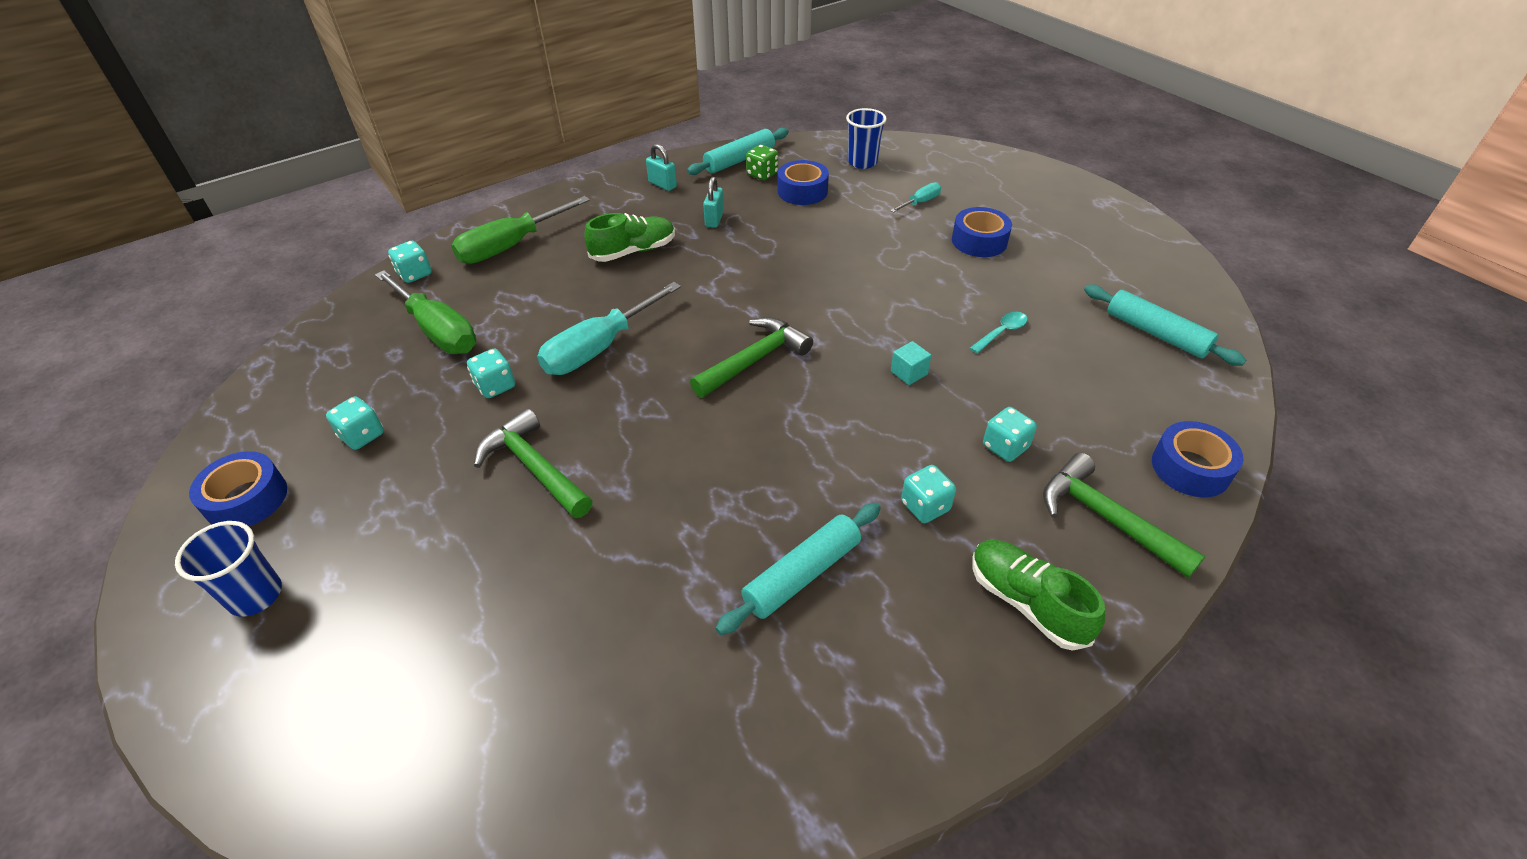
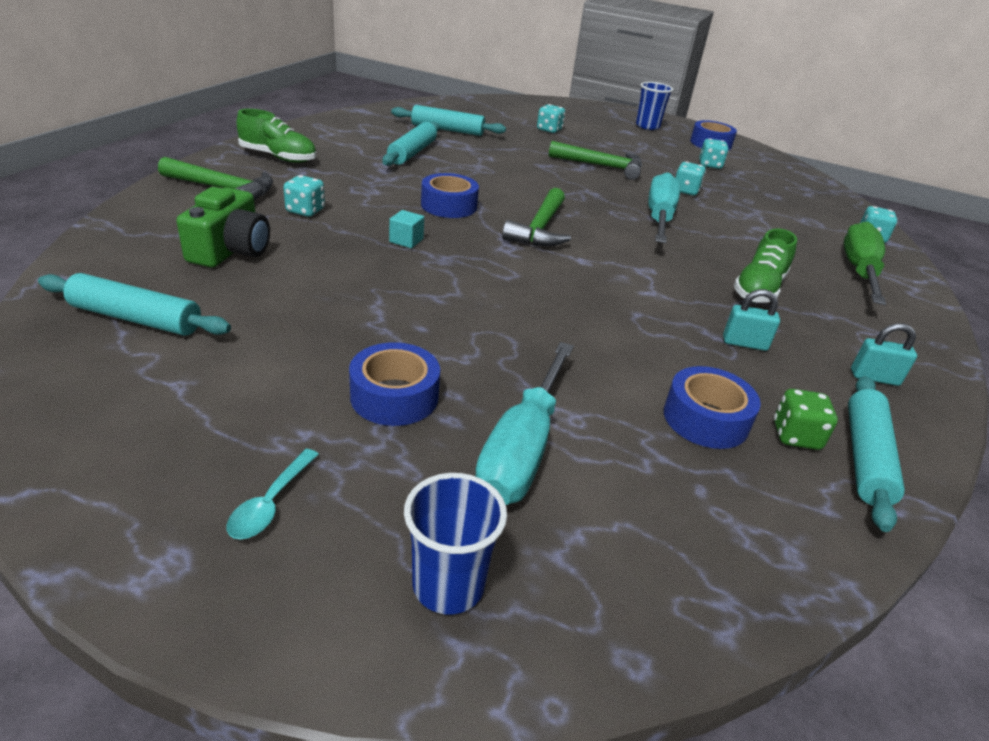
camera: 145 degrees right, 10 degrees down
(437, 330) = (777, 209): green screwdriver -> none
(682, 662) = (447, 130): none -> turquoise rolling pin
(714, 219) = (744, 343): turquoise padlock -> turquoise padlock turned 60 degrees counterclockwise
(862, 162) = (692, 523): blue cup -> blue cup (448, 585)
(920, 202) = (522, 449): turquoise screwdriver -> turquoise screwdriver, size x2.06
(925, 506) = (354, 180): turquoise dice -> turquoise dice (549, 130)
(1001, 332) = (328, 286): turquoise spoon -> turquoise spoon (271, 503)
(1088, 396) = (230, 250): none -> green camera
(1190, 468) = (143, 220): blue tape -> blue tape (449, 205)

